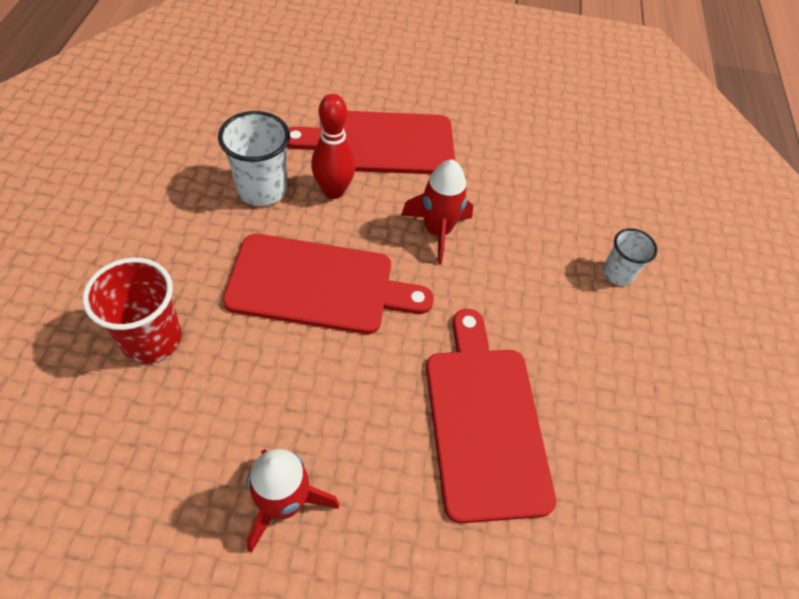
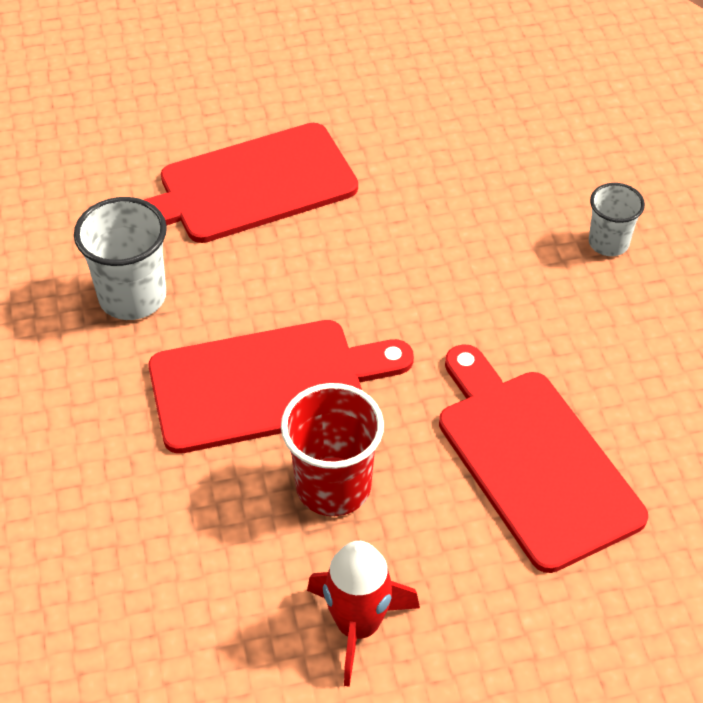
camera: 15 degrees left, 5 degrees down
(151, 339) = (103, 518): red cup -> red cup (333, 486)
(333, 191) = (223, 267): red bowling pin -> none
(437, 231) = (375, 270): red rocket -> none

